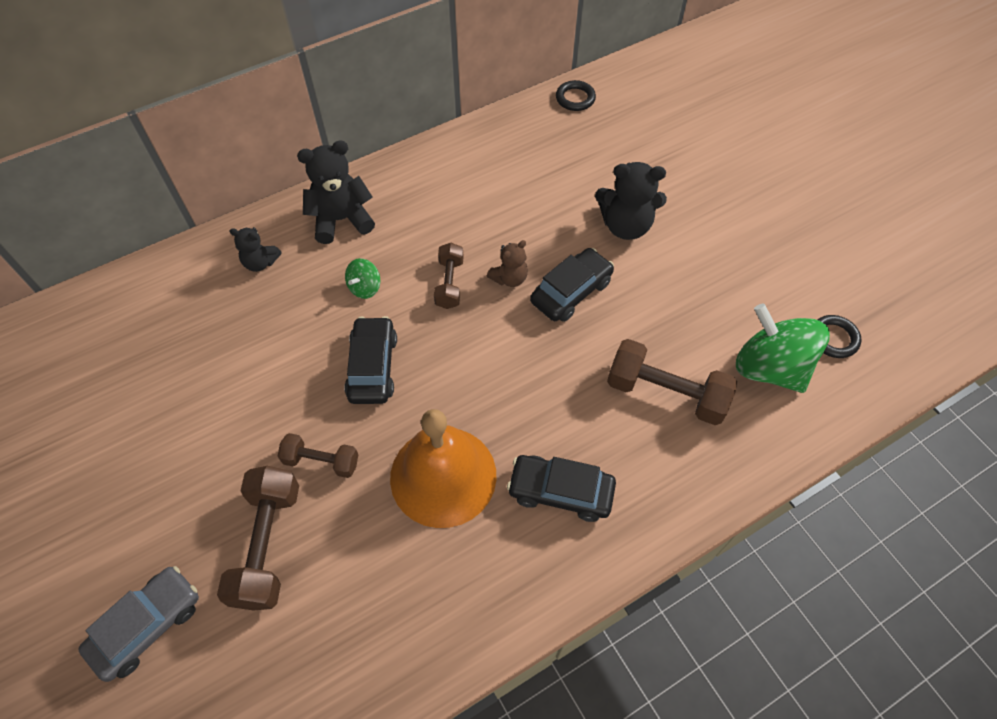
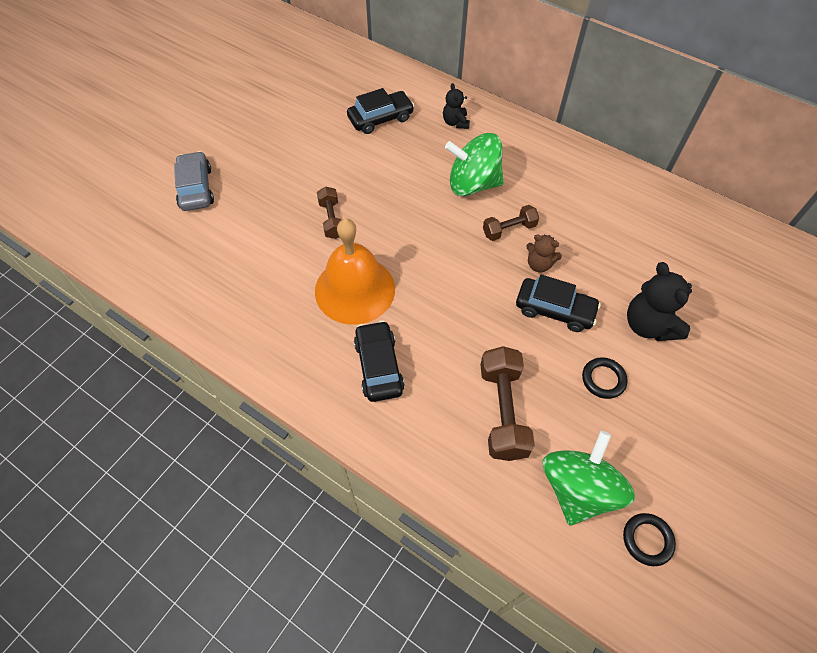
camera: 65 degrees right, 0 degrees up
(147, 625) = (196, 188): grey car -> grey car turned 120 degrees counterclockwise
(267, 545) = (265, 219): brown dumbbell -> none
(341, 220) = (519, 147): black teddy bear -> none
(365, 287) = (473, 184): green spinning top -> green spinning top, size x2.15
(372, 367) = (414, 215): black car -> black car (380, 118)
(575, 98) = (757, 239): black ring -> black ring (603, 379)

